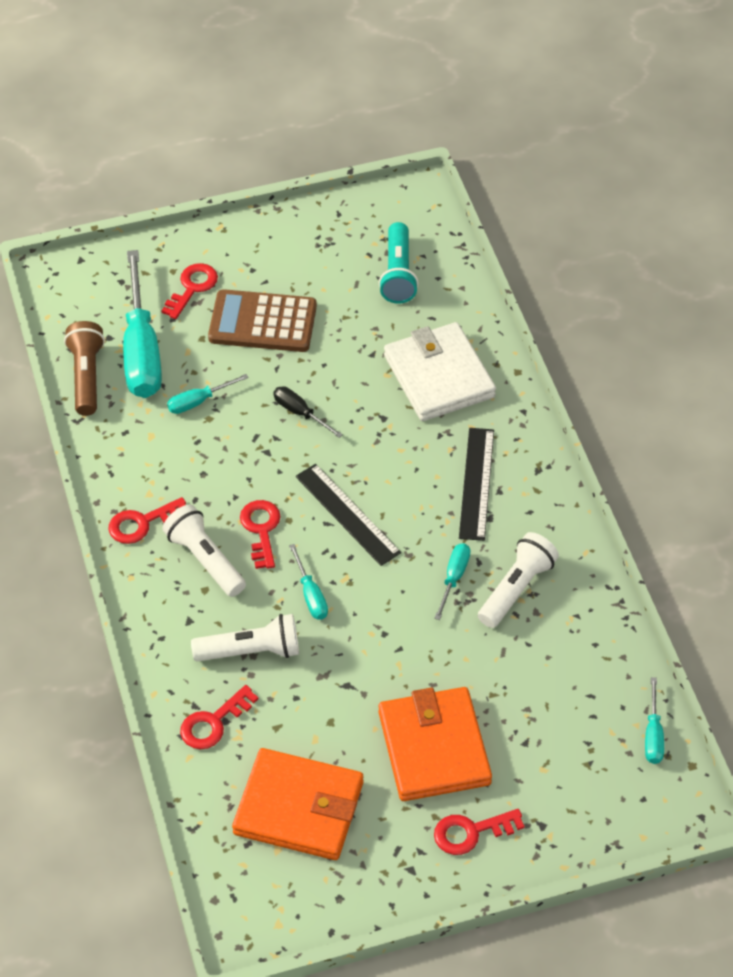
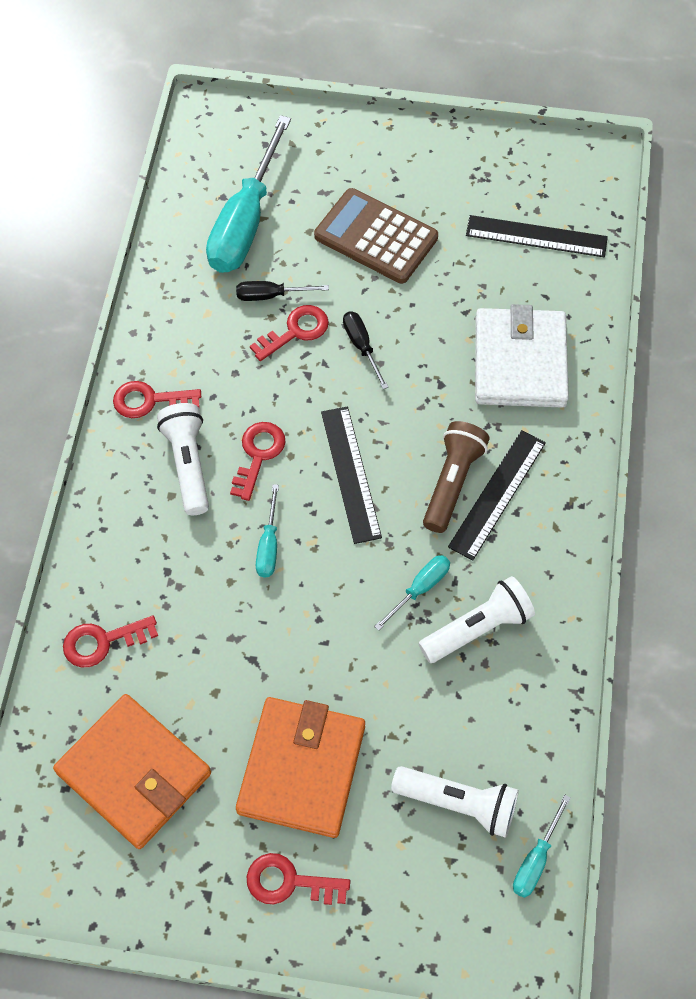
camera: 25 degrees right, 10 degrees up
(86, 377) = (180, 228): brown flashlight -> brown flashlight (452, 482)
(192, 288) = (328, 176): red key -> red key (295, 331)
(198, 401) = (271, 295): turquoise screwdriver -> black screwdriver
(251, 651) = (179, 581): white flashlight -> white flashlight (458, 803)
(398, 274) = (536, 237): turquoise flashlight -> black ruler

